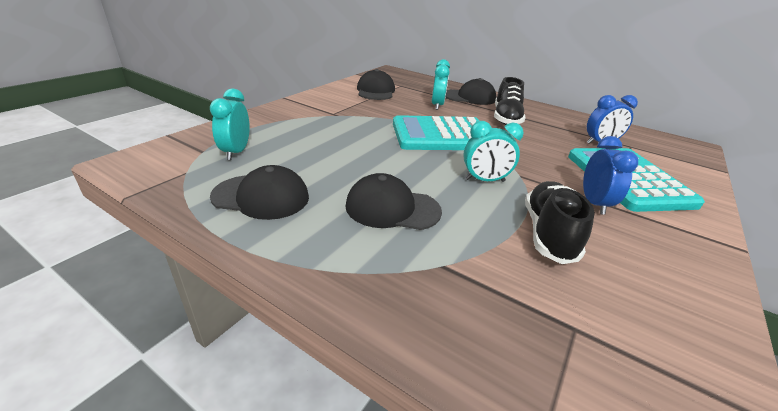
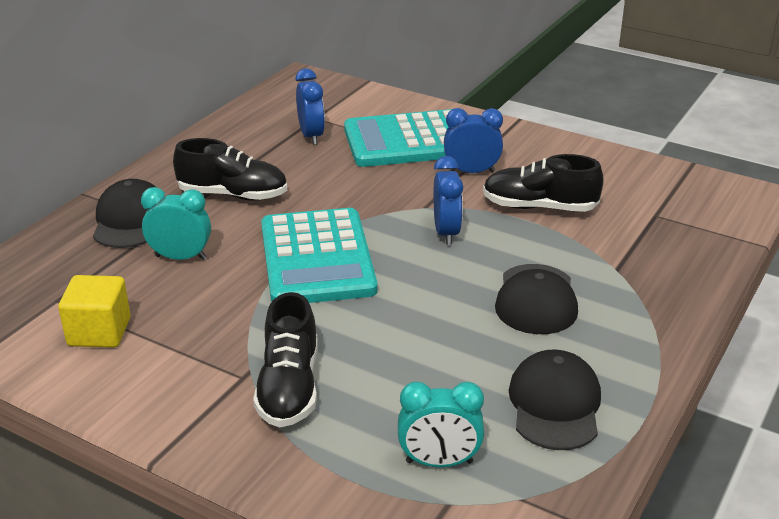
camera: 90 degrees left, 0 degrees up
(320, 122) = (289, 387): none -> black shoe
(375, 91) = (99, 332): black cap -> yellow cube
(484, 180) = (446, 233): turquoise clock -> blue clock

